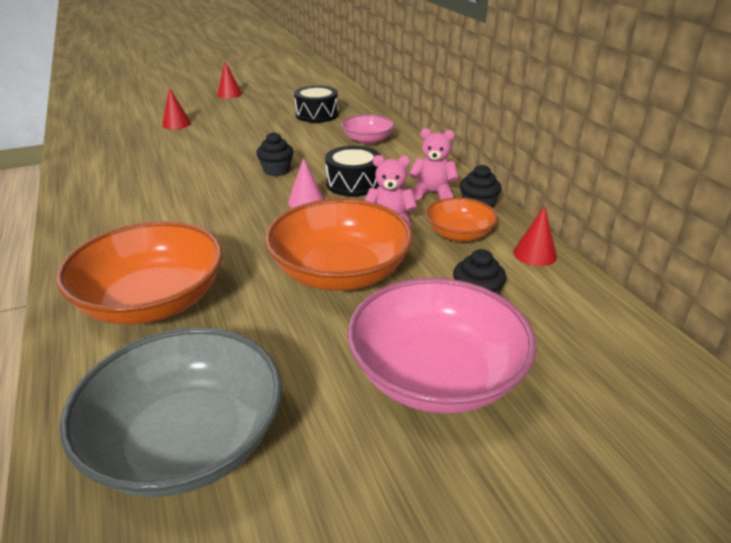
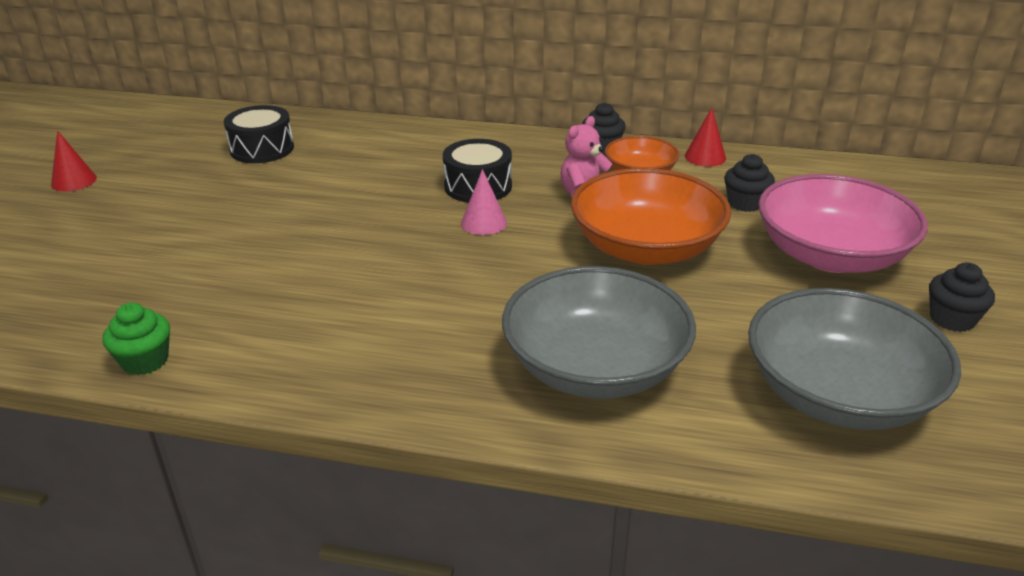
camera: 55 degrees left, 0 degrees up
(77, 169) = (145, 361): none -> green cupcake
(152, 301) = (595, 367): orange bowl -> grey bowl
(176, 124) = (113, 246): red cone -> none
(276, 170) = (382, 217): black cupcake -> black cupcake (952, 319)
(367, 140) = (384, 145): pink bowl -> none
(432, 193) = (551, 157): pink teddy bear -> none

